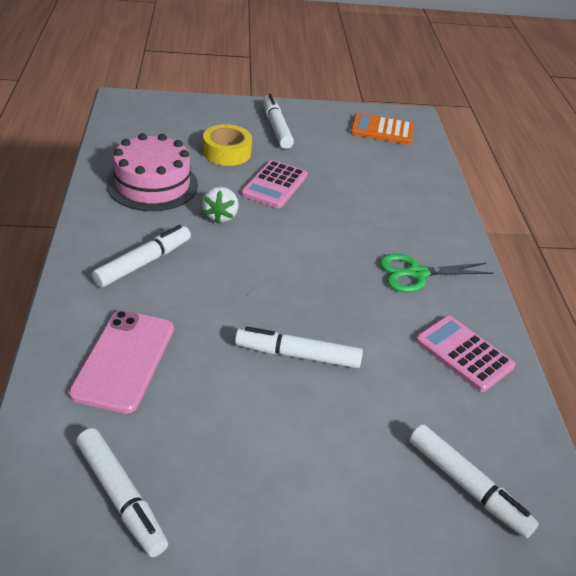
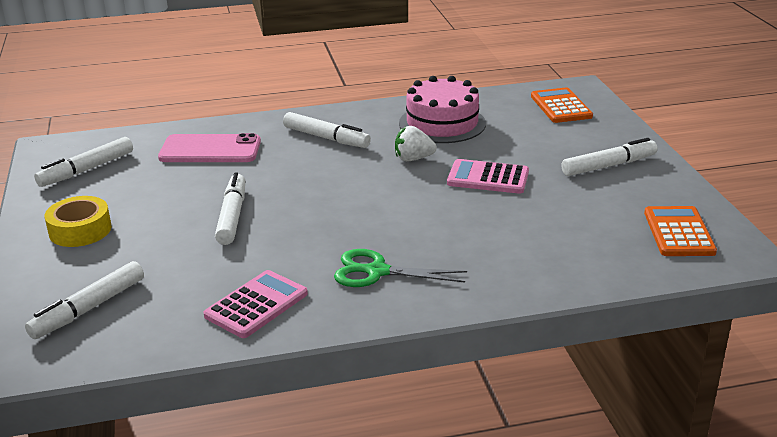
camera: 85 degrees right, 10 degrees down
(156, 118) = (561, 106): none -> orange calculator
(227, 152) = (529, 147): yellow tape -> yellow tape (80, 230)
(416, 273) = (377, 271): green scissors -> green scissors turned 60 degrees counterclockwise

